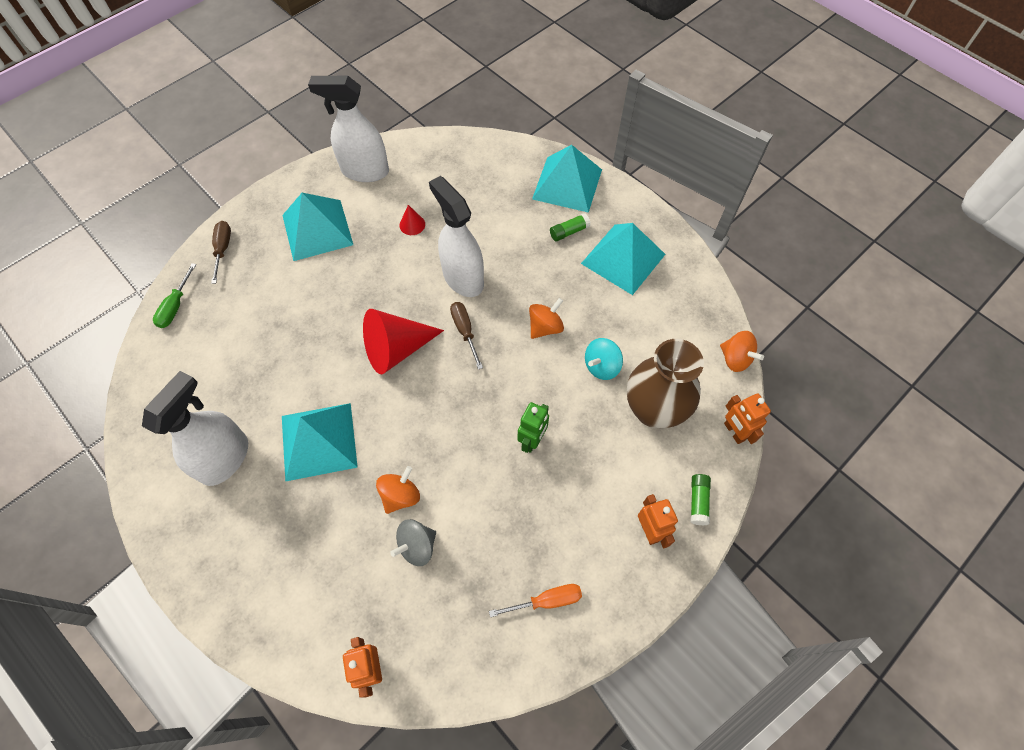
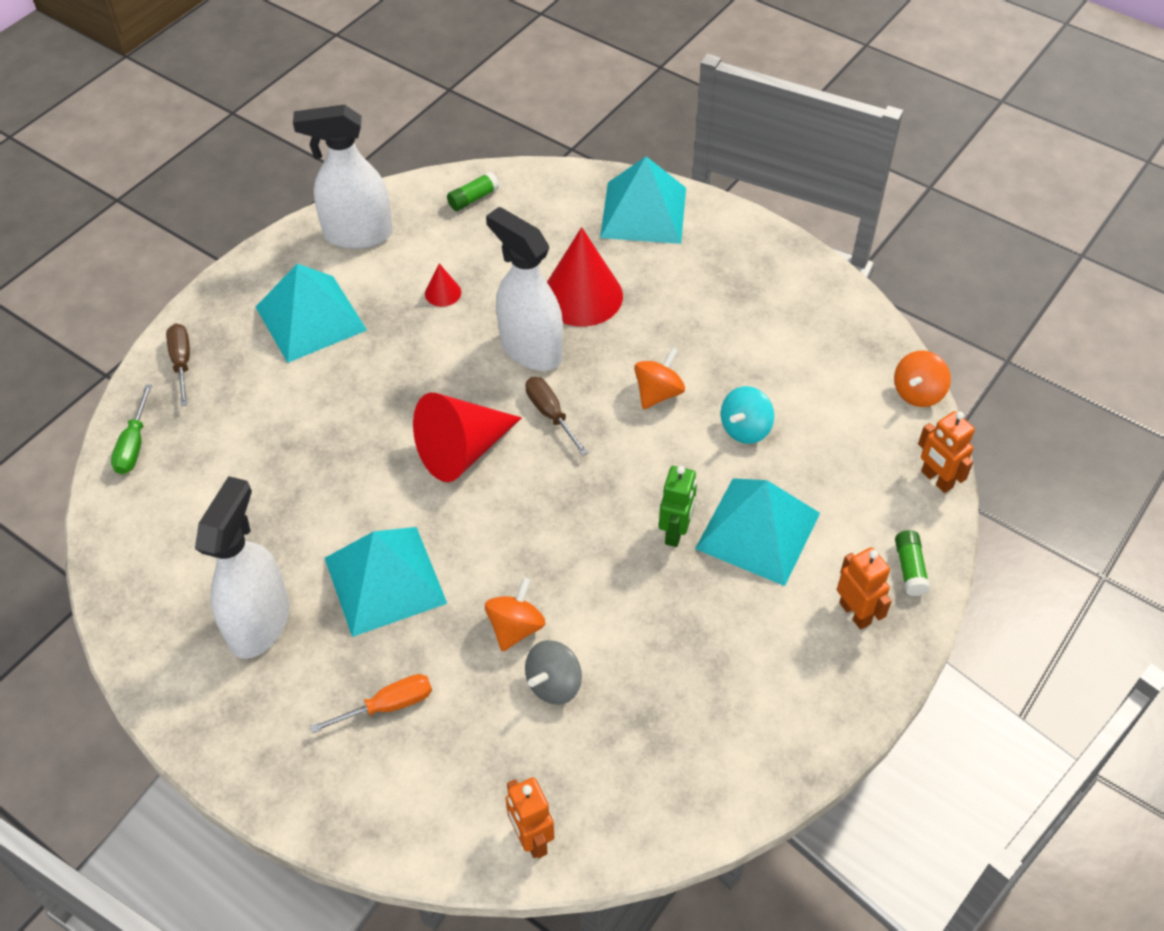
camera: 10 degrees left, 10 degrees down
(508, 242) = (582, 295): none -> red cone
(546, 601) = (742, 718): orange screwdriver -> orange screwdriver (387, 706)
(569, 232) = (661, 271): green glue stick -> green glue stick (473, 198)
(623, 259) = (741, 294): turquoise pyramid -> turquoise pyramid (757, 530)
(653, 410) = (826, 470): brown vase -> none
(735, 359) = (918, 393): orange spinning top -> orange spinning top turned 90 degrees clockwise

